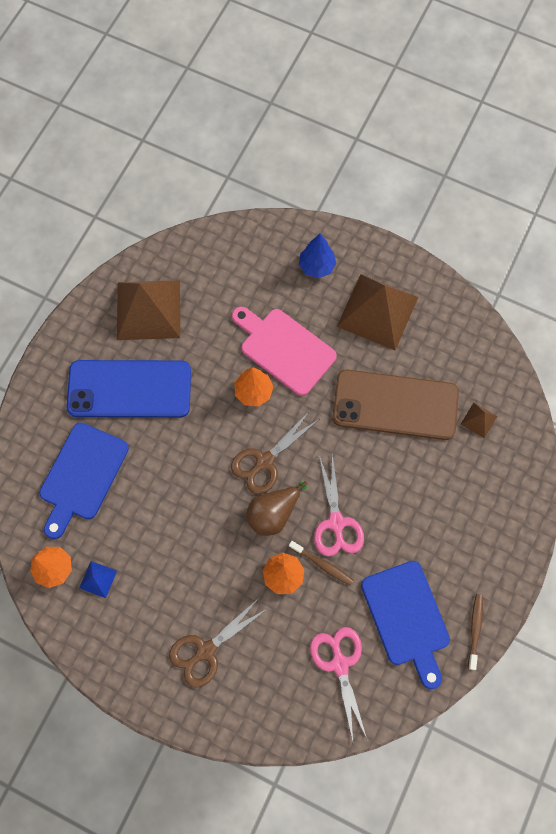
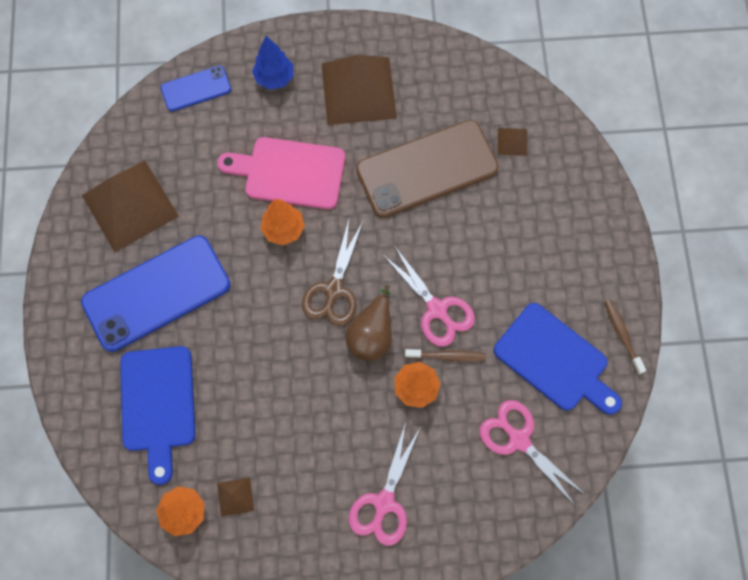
camera: 30 degrees left, 0 degrees up
(98, 579) = (235, 496): blue pyramid -> brown pyramid
(205, 650) = (383, 503): brown scissors -> pink scissors
(250, 243) = (196, 89): none -> blue phone

